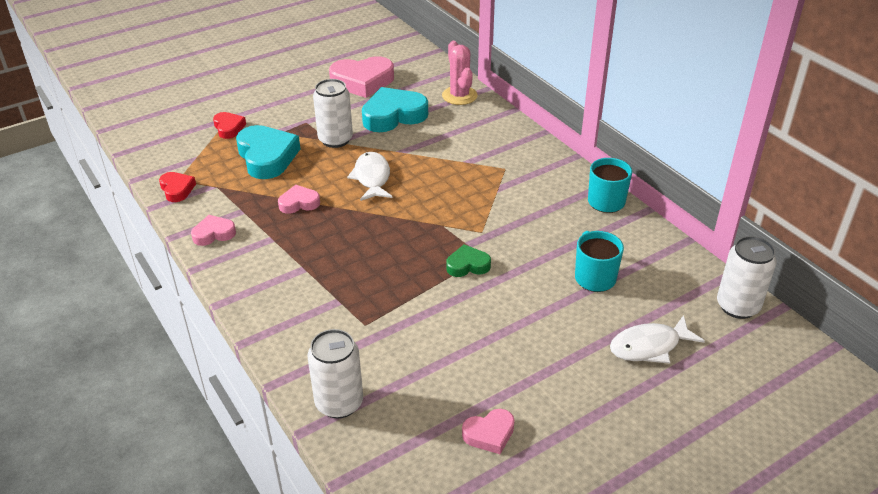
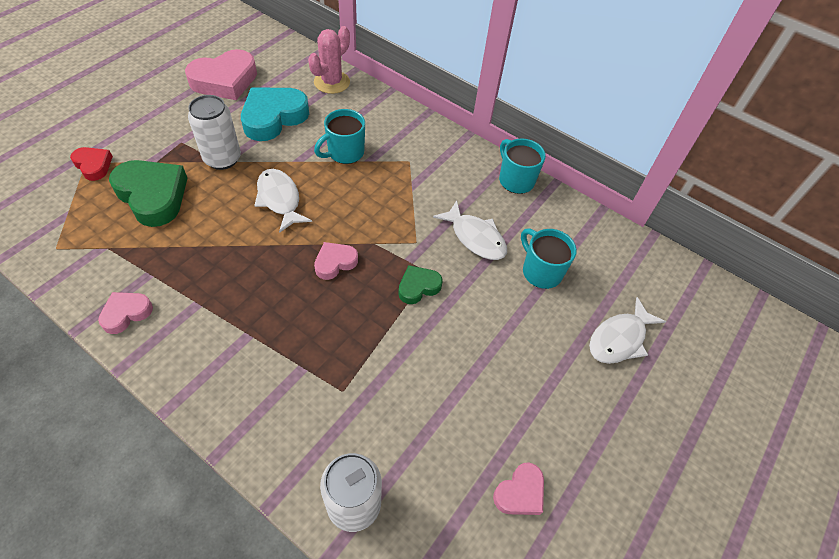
camera: 25 degrees left, 15 degrees up
(177, 189) = (59, 262): red heart -> none
(267, 157) = (153, 196): turquoise heart -> green heart
(299, 203) = (212, 249): pink heart -> pink heart (335, 262)
(446, 152) = (345, 153): none -> turquoise mug
(459, 96) = (332, 82): pink cactus -> pink cactus turned 75 degrees clockwise
(541, 239) = (475, 237): none -> white fish
(737, 306) = (672, 272): white can -> none

